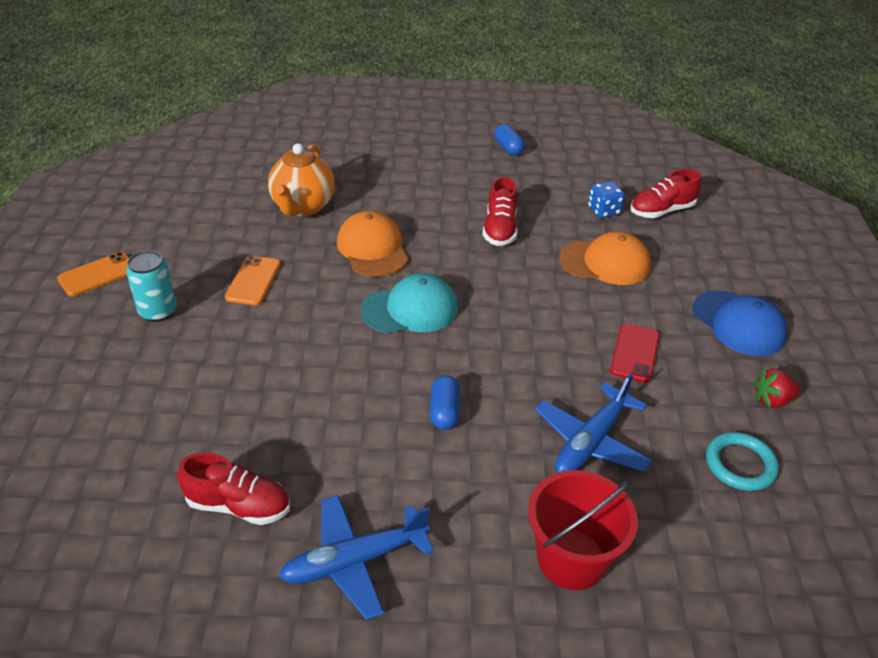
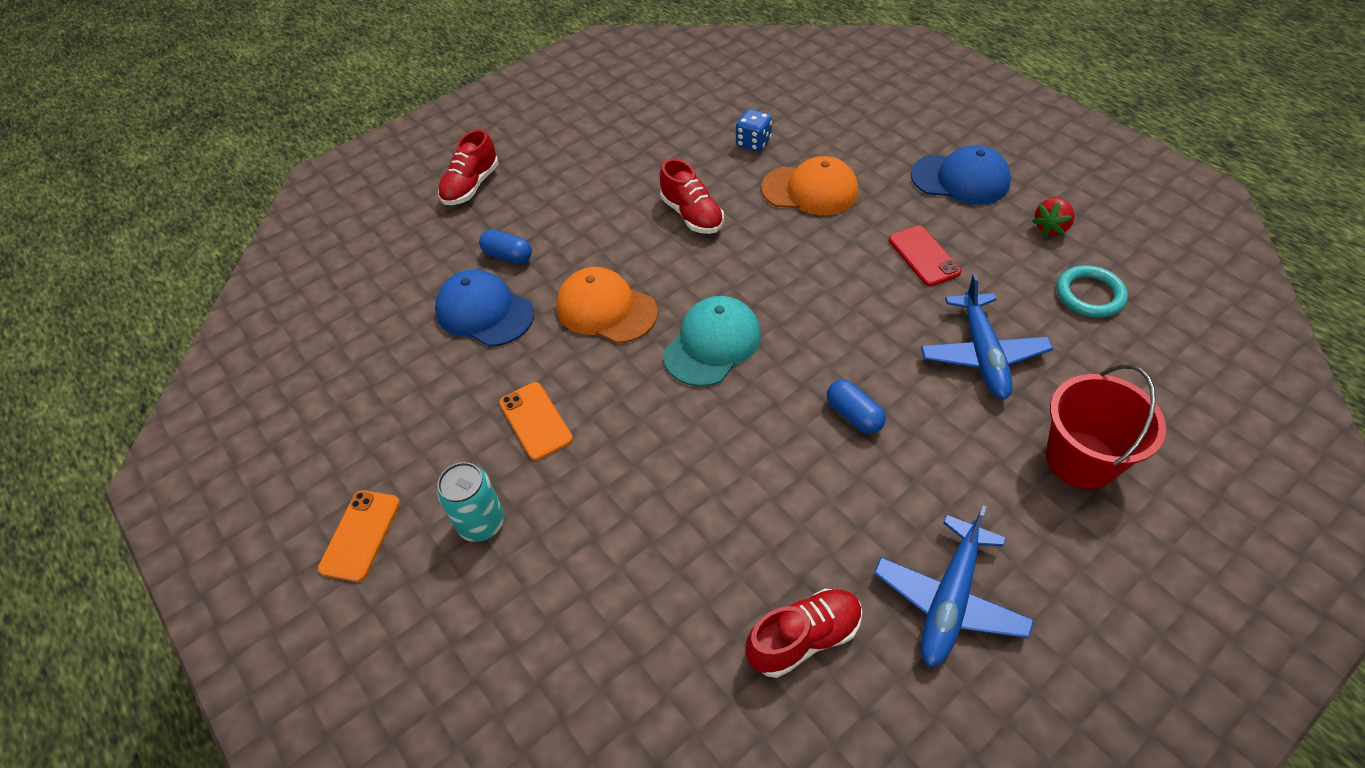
camera: 35 degrees left, 10 degrees up
(303, 207) = (484, 312): orange teapot -> blue cap
(508, 148) = (602, 130): blue capsule -> blue capsule (508, 256)
(605, 262) = (810, 190): orange cap -> orange cap turned 45 degrees clockwise
(661, 211) = (796, 114): red shoe -> red shoe (471, 186)

